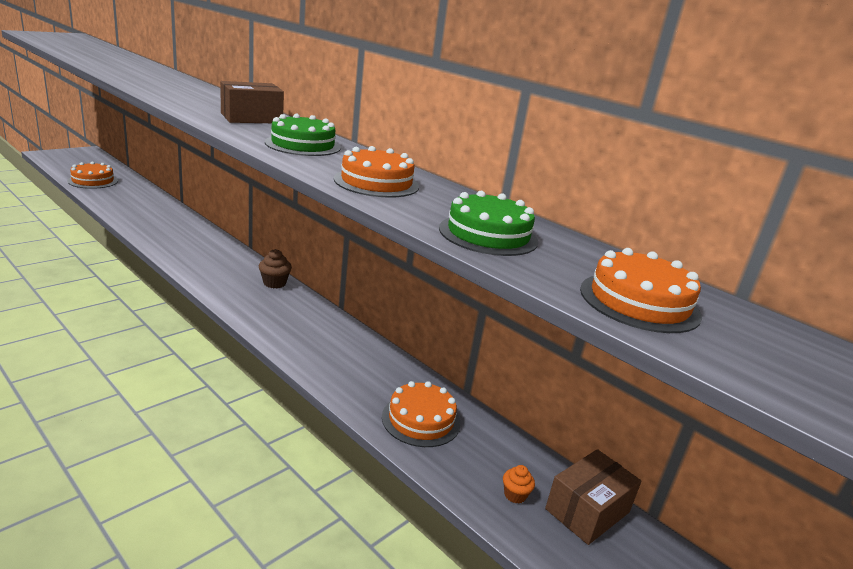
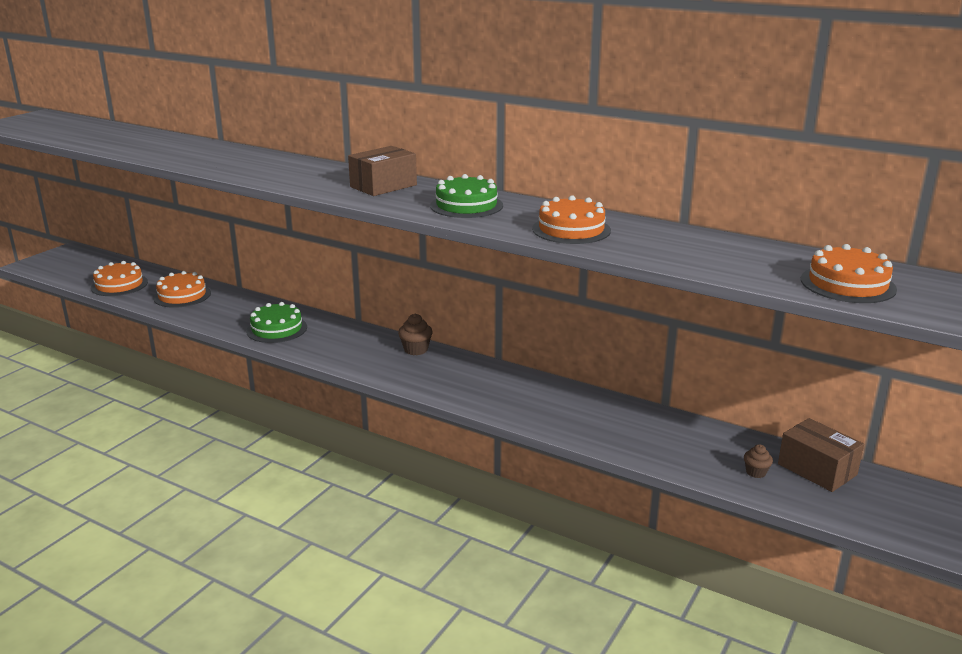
camera: 10 degrees left, 0 degrees up
(421, 420) = (643, 436): orange cake -> orange cake (182, 295)
(488, 235) = (702, 256): green cake -> green cake (277, 329)
(515, 495) = (756, 472): orange cupcake -> brown cupcake
(587, 510) = (817, 469): brown box -> brown box turned 75 degrees counterclockwise

